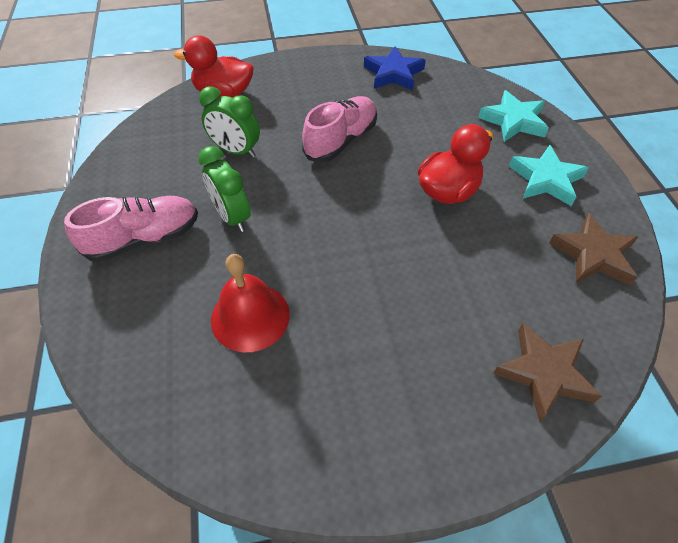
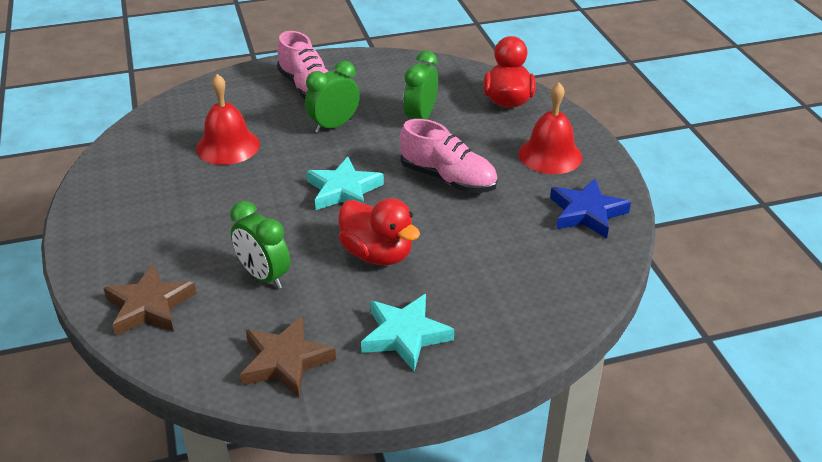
camera: 85 degrees right, 15 degrees down
(315, 81) = (550, 155): none -> red bell
(486, 273) = (263, 276): none -> green clock
(513, 121) = (515, 316): turquoise star -> turquoise star (344, 190)

